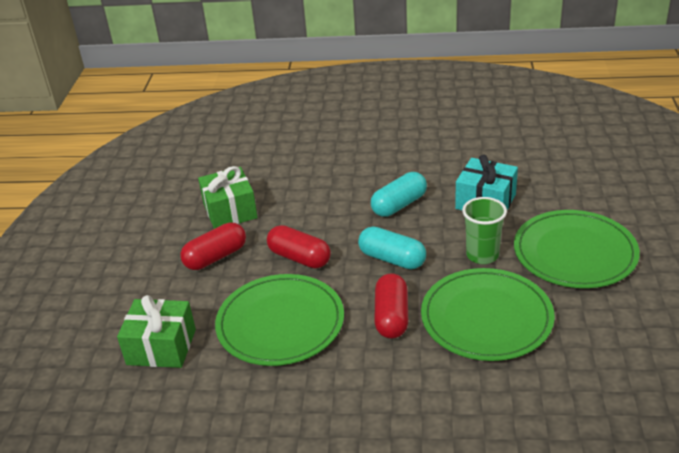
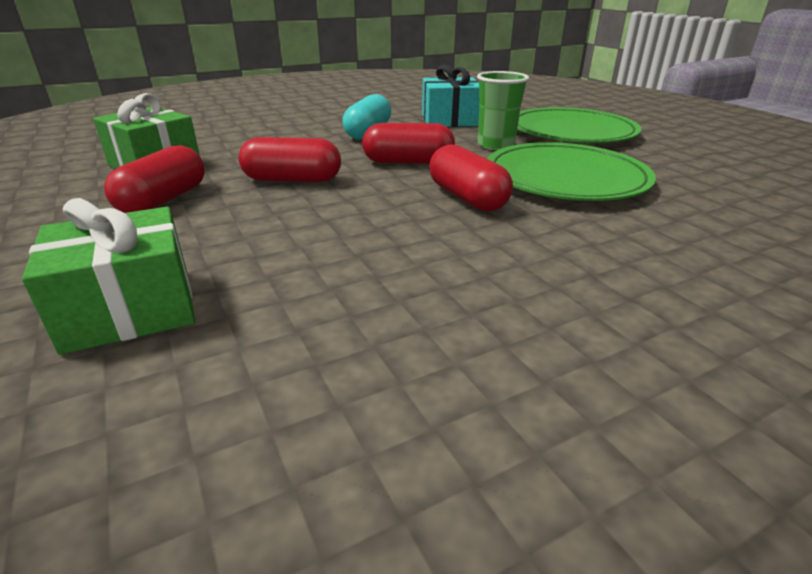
camera: 35 degrees left, 5 degrees down
(280, 323) = (327, 234): green plate -> none
(392, 259) = (408, 162): turquoise capsule -> red capsule

